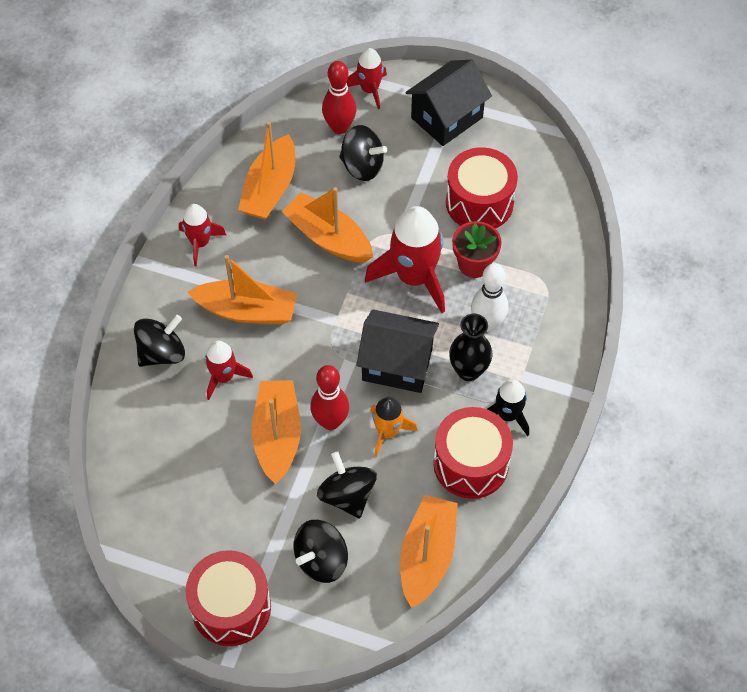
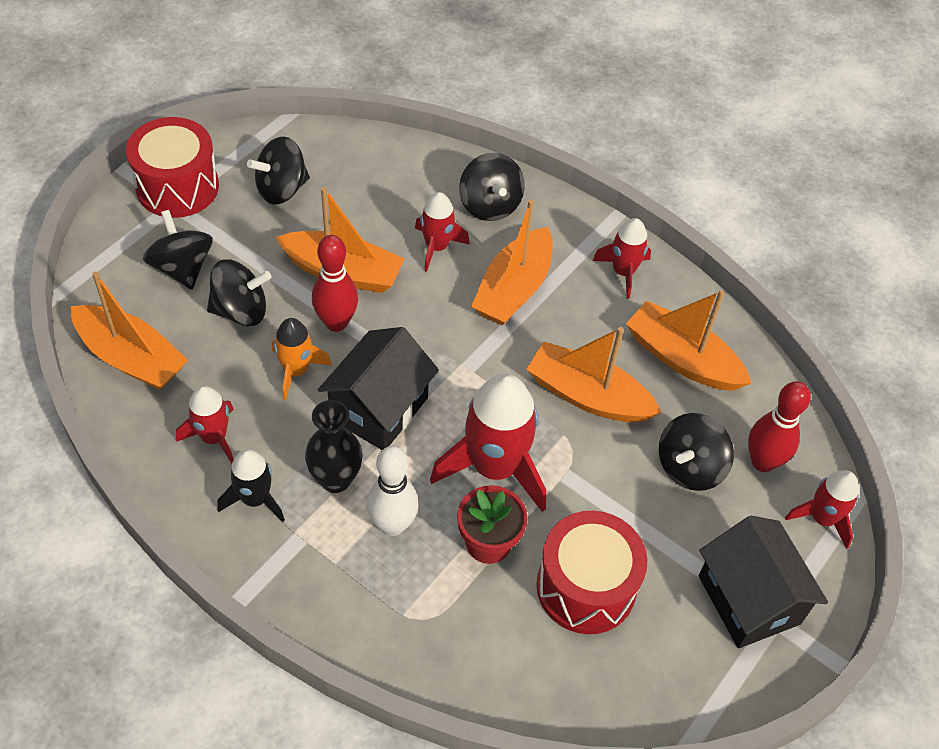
camera: 105 degrees right, 5 degrees down
(202, 519) = (281, 189): none -> black spinning top
(328, 237) = (588, 395): orange boat -> orange boat turned 120 degrees counterclockwise
(471, 464) = (214, 437): red drum -> red rocket

